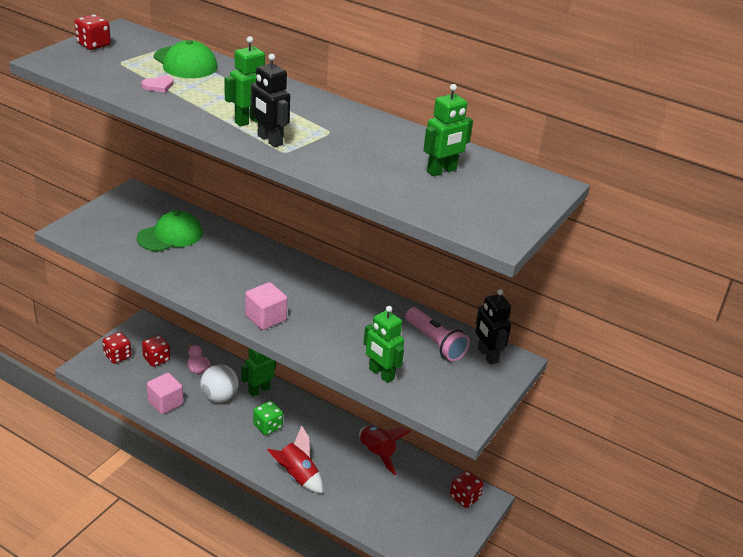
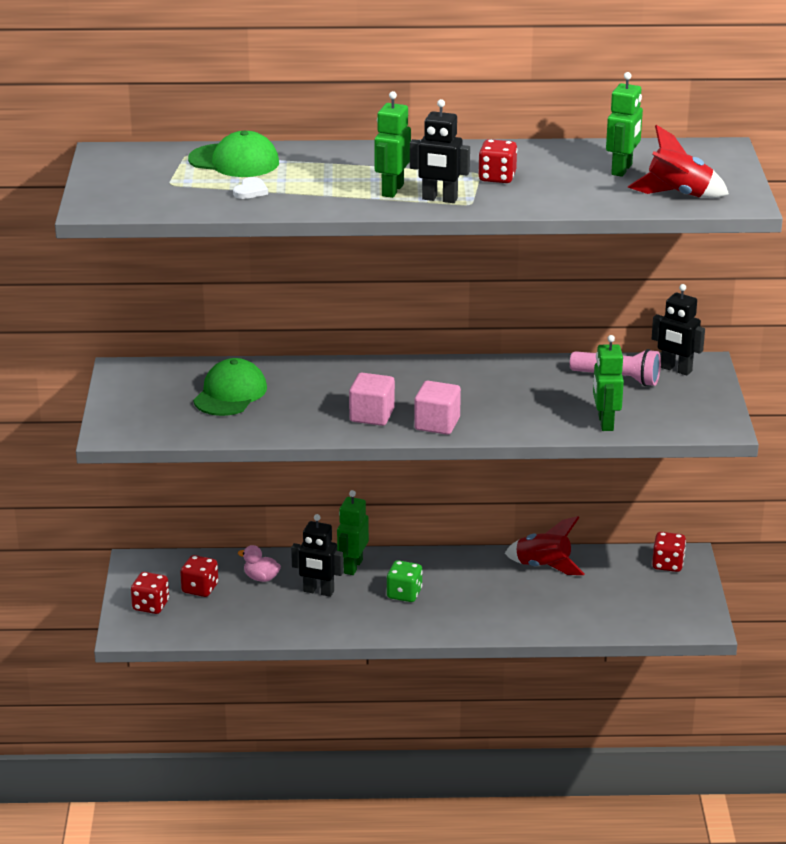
camera: 30 degrees left, 5 degrees down
(93, 45) = (109, 177): red dice -> red dice (497, 177)
(158, 86) = (250, 191): pink heart -> white heart
(165, 403) = (267, 623): pink cube -> pink cube (372, 415)
(219, 397) = (318, 591): white ball -> black robot
(297, 476) = (488, 621): red rocket -> red rocket (678, 195)
(381, 374) = (605, 423): green robot -> green robot turned 75 degrees clockwise

